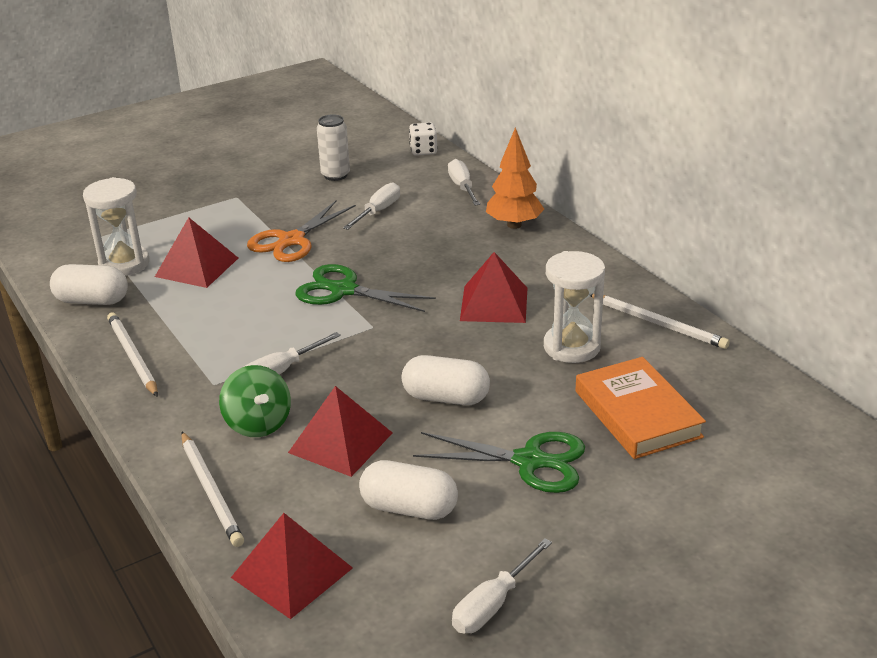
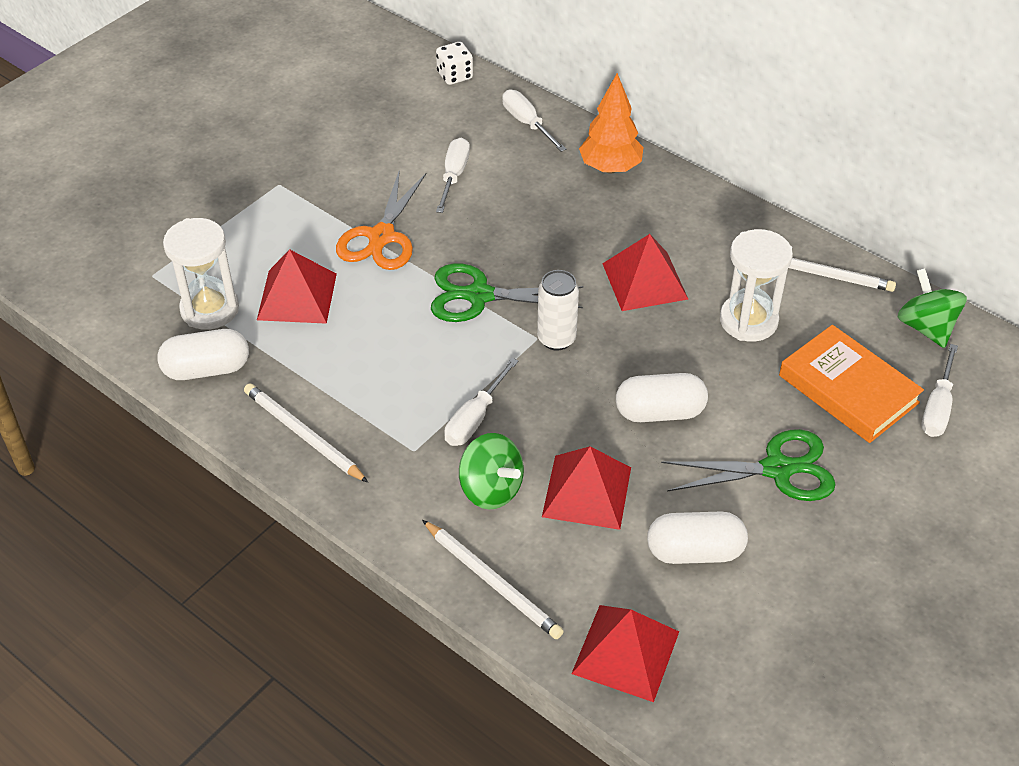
camera: 20 degrees left, 15 degrees up
(335, 175) = (375, 130): white can -> white can (556, 339)
(493, 604) = (824, 635): white screwdriver -> white screwdriver (937, 407)
(744, 381) = (926, 327): none -> green spinning top

